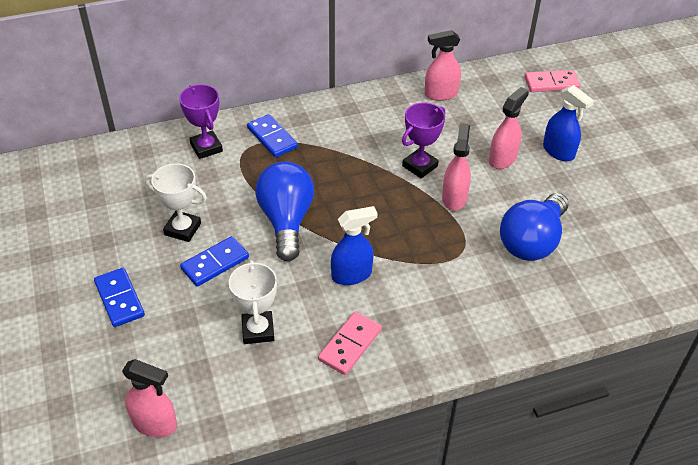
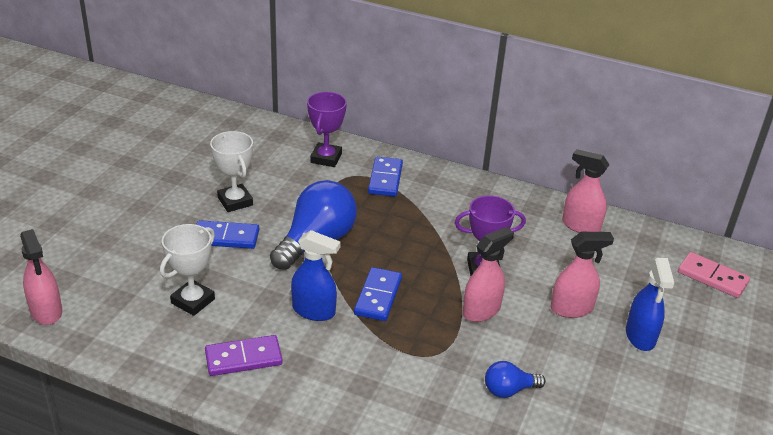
camera: 40 degrees right, 10 degrees down
(119, 299) = (134, 219): blue domino -> blue domino (378, 296)
(350, 345) = (243, 358): pink domino -> purple domino
(532, 241) = (509, 390): blue light bulb -> blue light bulb, size x0.50

